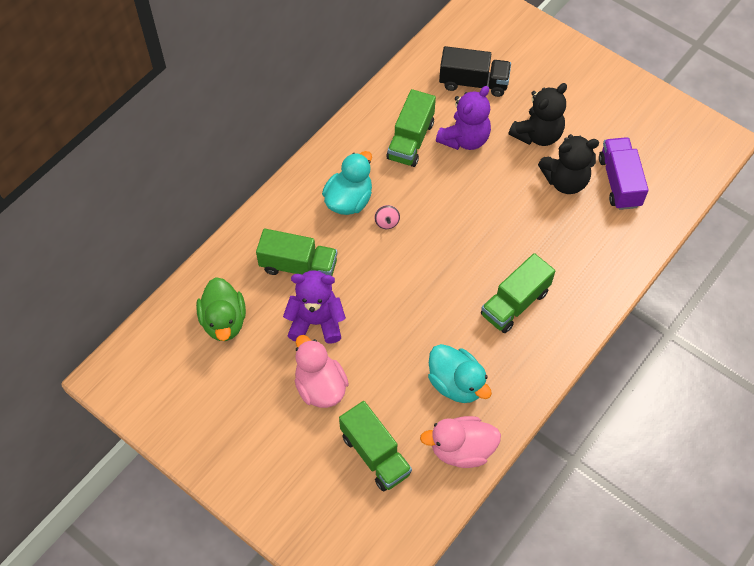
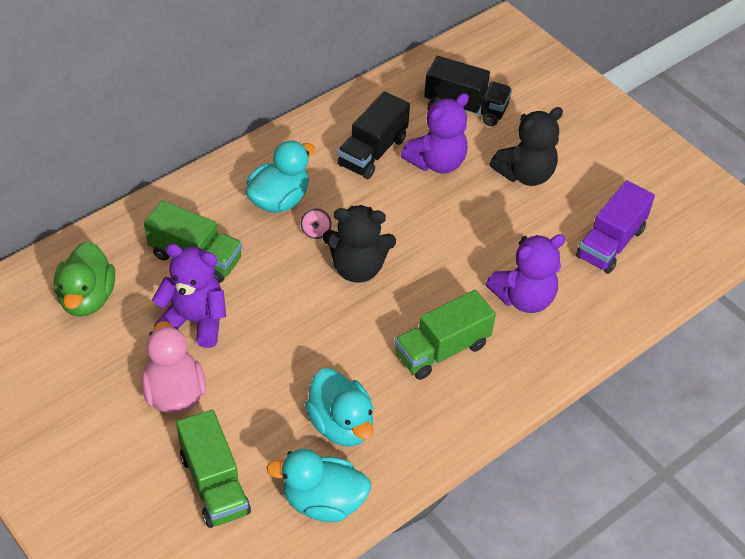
camera: 10 degrees right, 10 degrees down
(410, 140) = (372, 152): green truck -> black truck
(461, 449) = (323, 501): pink duck -> turquoise duck
(565, 181) = (544, 229): black teddy bear -> black teddy bear (357, 268)
(565, 245) = (524, 298): none -> purple teddy bear
(619, 182) = (610, 243): purple truck -> purple truck turned 150 degrees counterclockwise

